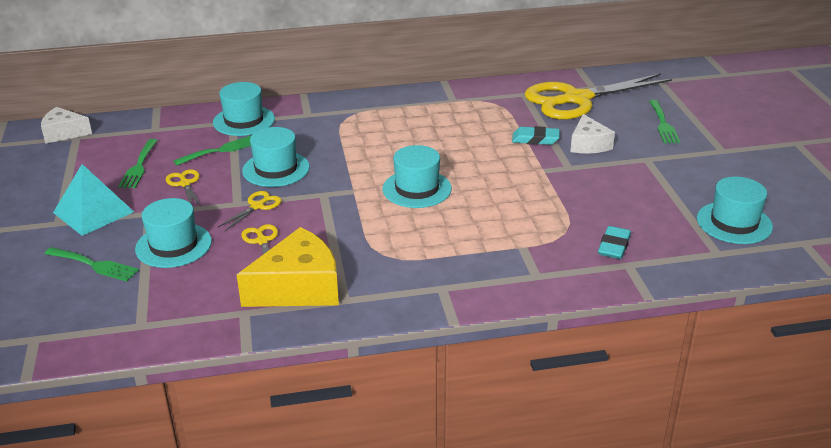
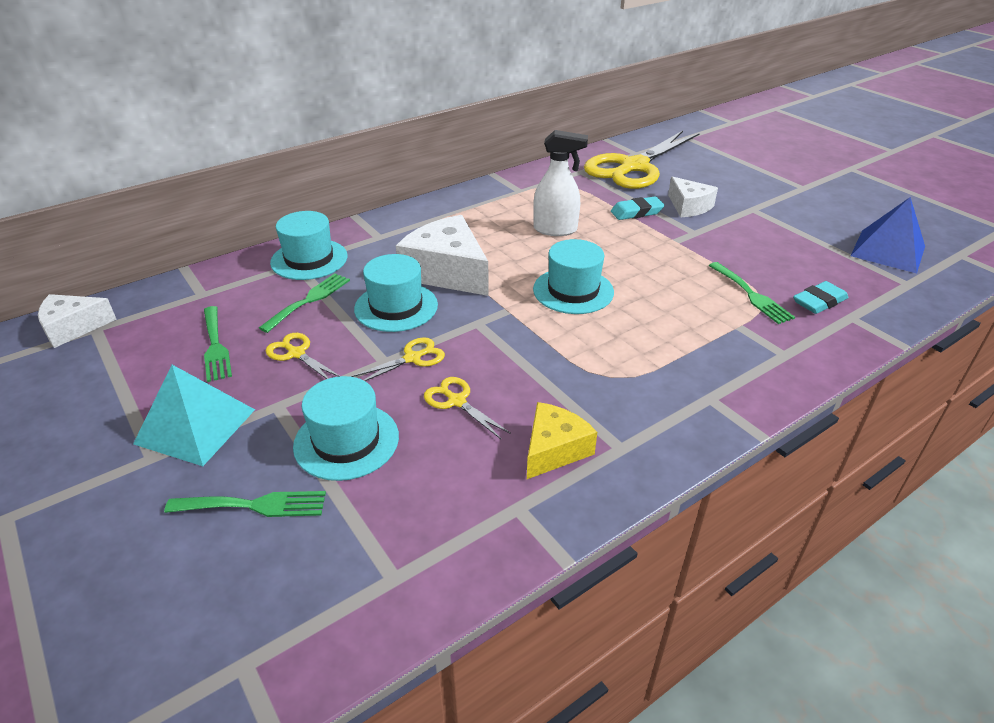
camera: 25 degrees left, 5 degrees up
(257, 206) = (412, 358): yellow scissors -> yellow scissors turned 45 degrees clockwise
(298, 287) = (554, 449): yellow cheese -> yellow cheese, size x0.60
(334, 152) = (447, 272): none -> white cheese
(450, 139) = (555, 230): none -> white spray bottle
(614, 246) = (819, 302): turquoise eraser -> turquoise eraser turned 60 degrees clockwise
(663, 124) = (731, 174): green fork -> green fork (751, 295)
(734, 223) = (888, 251): turquoise hat -> blue pyramid

